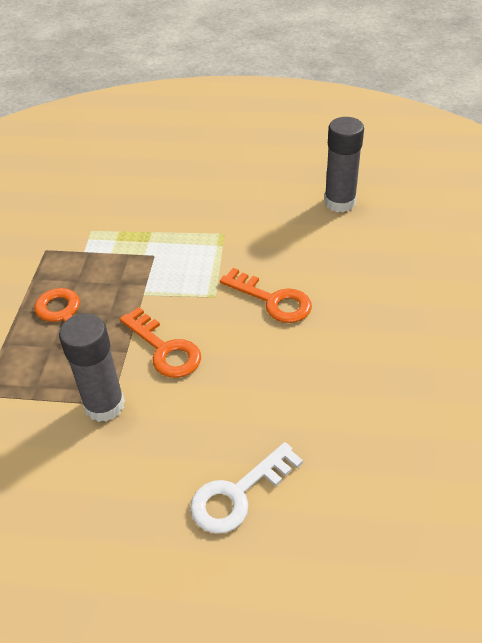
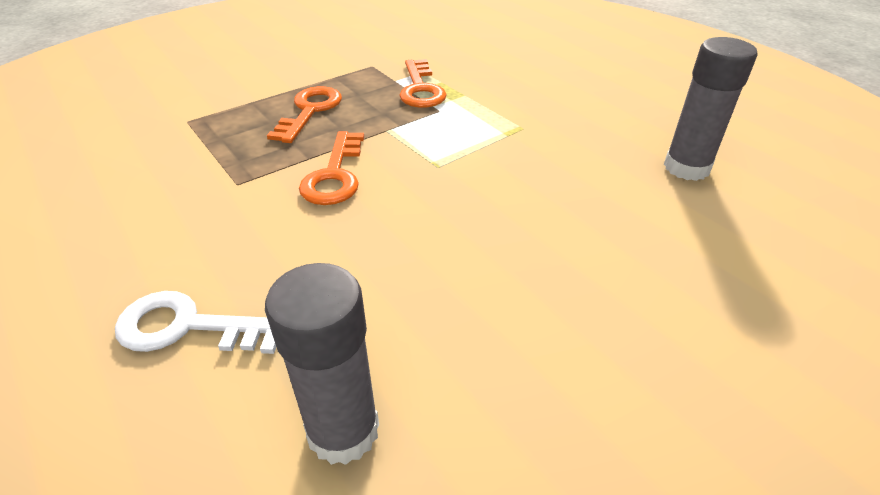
camera: 45 degrees right, 5 degrees down
(104, 405) = (232, 181): grey glue stick -> grey glue stick (343, 430)
(272, 300) = (482, 201): orange key -> orange key (420, 89)

